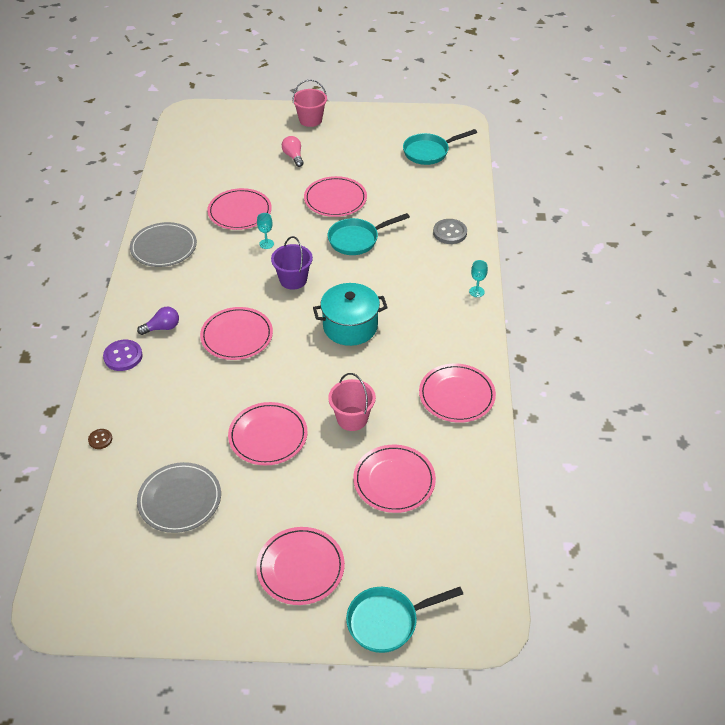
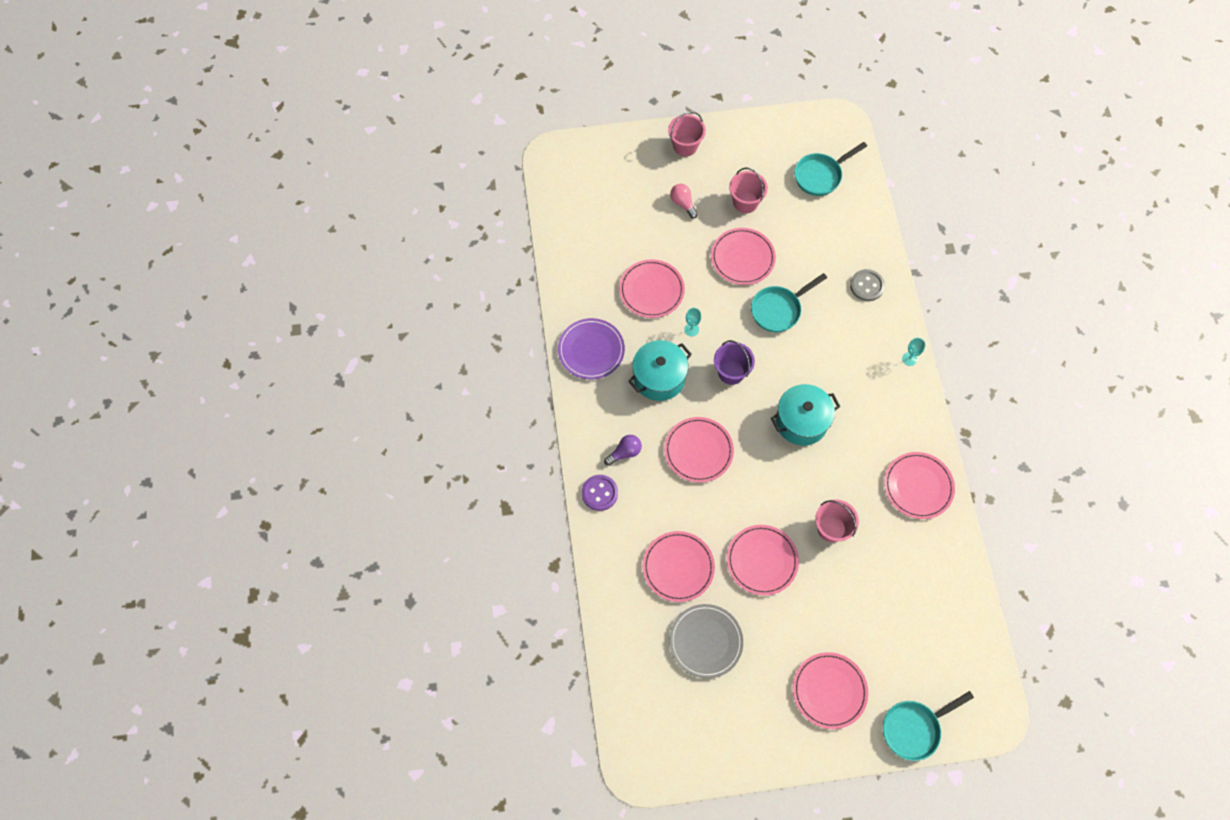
camera: 10 degrees left, 20 degrees up
(100, 439) = (613, 590): brown button -> none
(163, 247) = (591, 350): grey plate -> purple plate
(220, 275) = (659, 378): none -> turquoise pot
(352, 162) = (745, 202): none -> pink bucket
(394, 481) = (885, 589): pink plate -> pink plate (678, 567)

